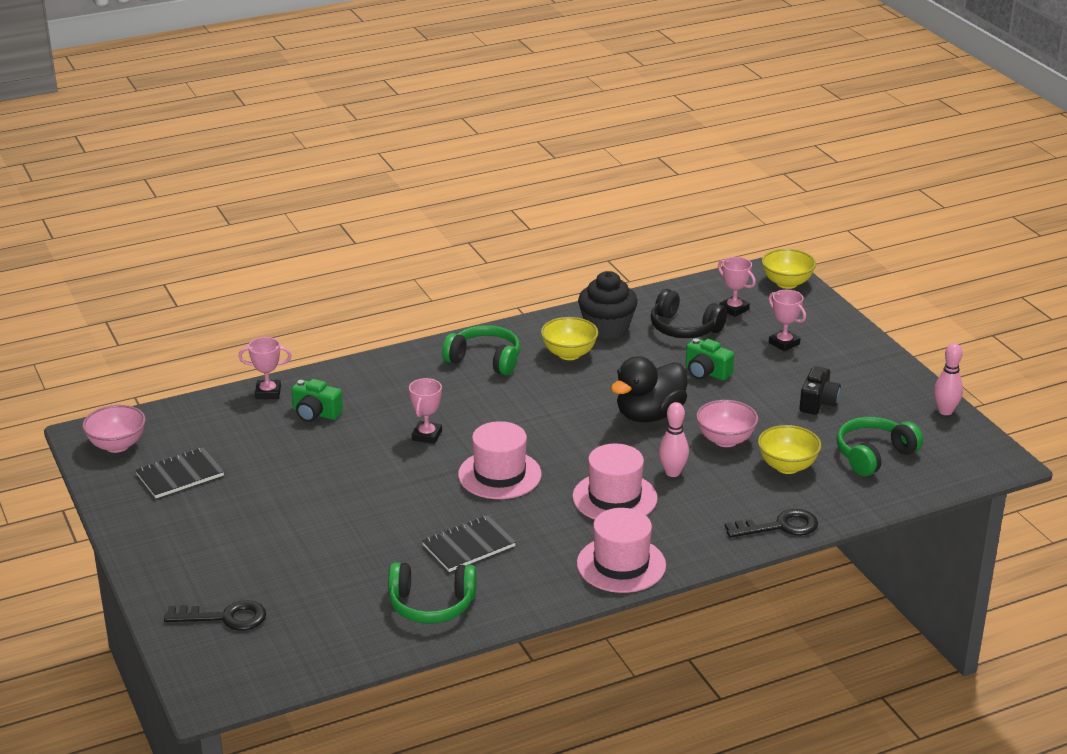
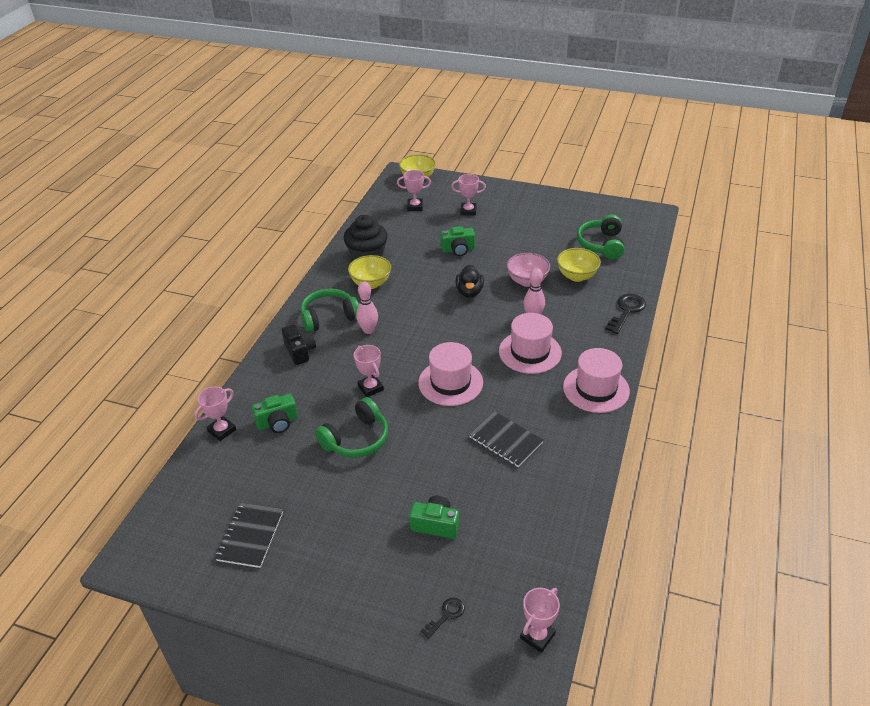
camera: 45 degrees left, 10 degrees up
(117, 445) = (166, 550): pink bowl -> none
(225, 617) = (446, 615): black key -> black key, size x0.58
(263, 677) = (537, 636): none -> pink trophy
(313, 560) = (435, 524): none -> green camera
(431, 605) = (547, 495): green headphones -> green headphones (356, 439)
(469, 546) = (505, 440): black notebook -> black notebook turned 60 degrees counterclockwise
(649, 415) = (469, 292): black duck -> black duck, size x0.63
(684, 328) = (407, 232): black headphones -> none
(818, 402) = (534, 233): black camera -> black camera (300, 351)
(945, 411) = (592, 203): pink bowling pin -> pink bowling pin (368, 330)

